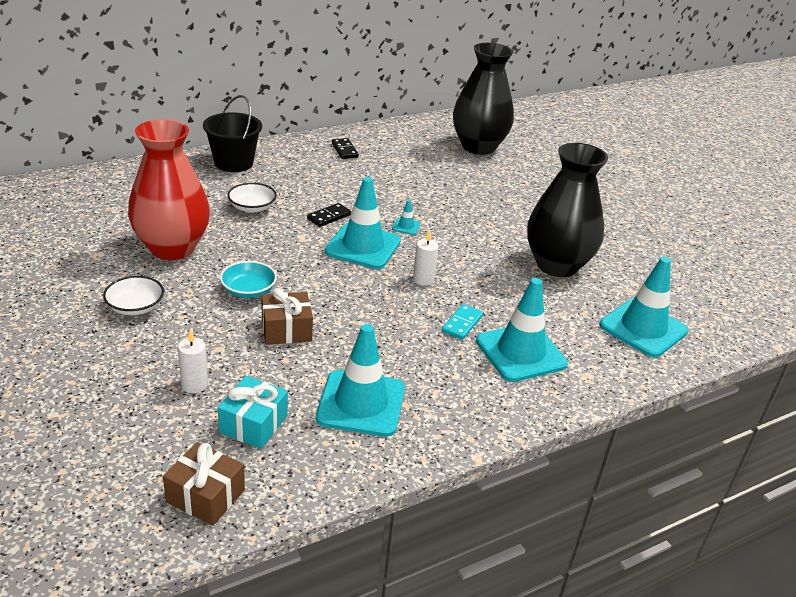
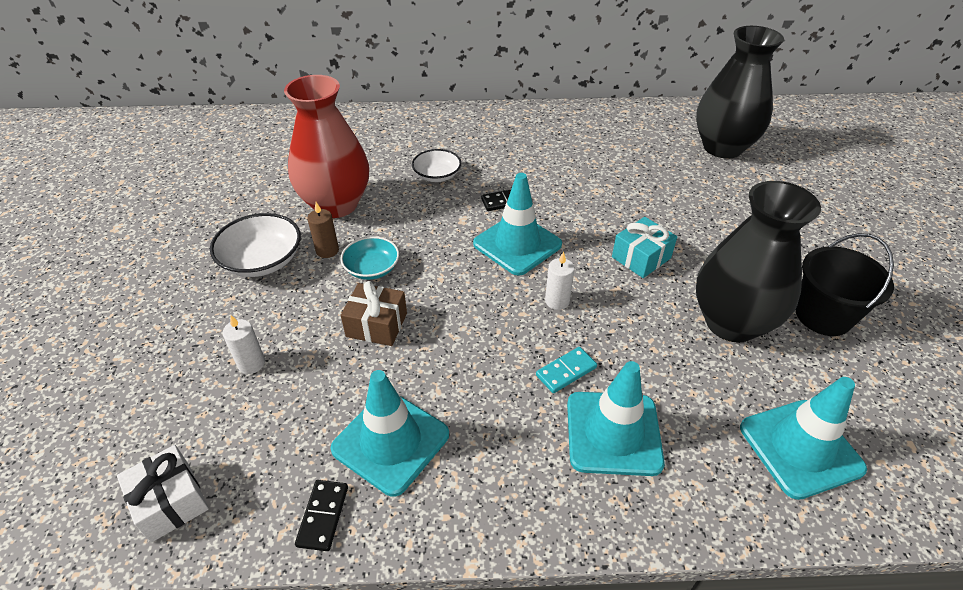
camera: 30 degrees right, 10 degrees up
(135, 307) = (262, 260): white bowl -> white bowl, size x1.51
(194, 286) = (327, 250): none -> brown candle
(205, 496) = (171, 502): brown gift -> white gift
(233, 163) = (452, 124): black bucket -> black bucket (823, 316)
(253, 424) = (271, 430): turquoise gift -> turquoise gift (641, 258)
(344, 150) = (569, 128): black domino -> black domino (323, 516)
(406, 226) = (579, 230): turquoise traffic cone -> none

